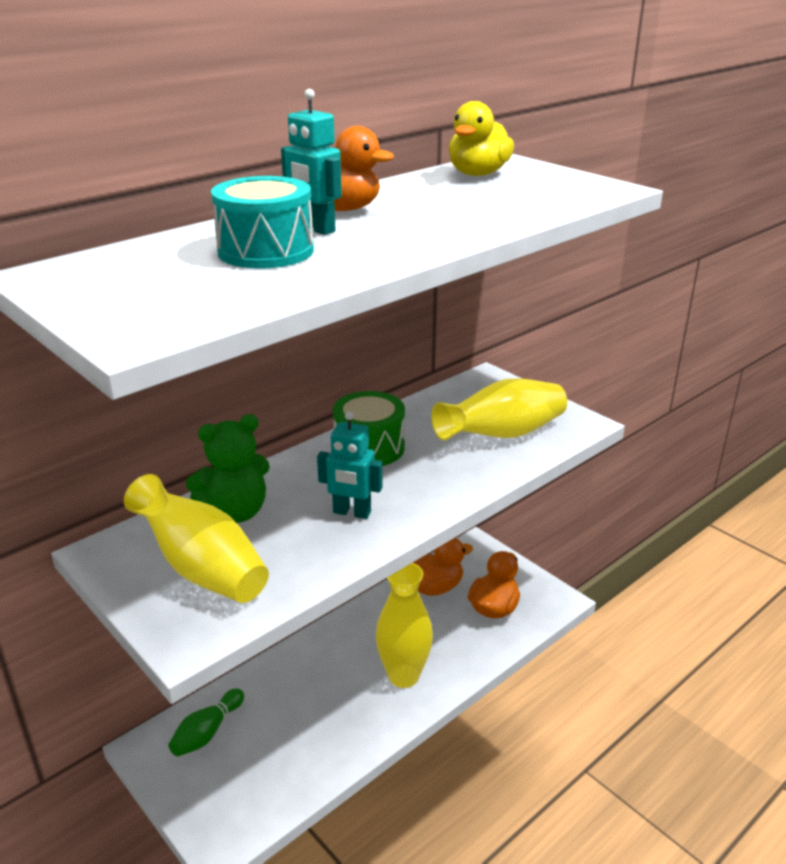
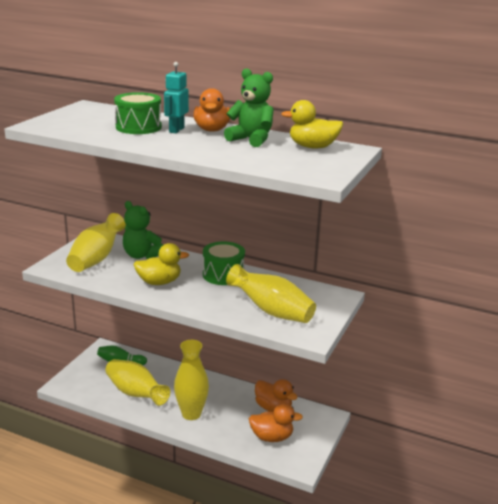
camera: 65 degrees right, 5 degrees down
(266, 251) = (138, 127): turquoise drum -> green drum
(313, 732) = (135, 393): none -> yellow vase
(351, 512) = (159, 282): turquoise robot -> yellow duck
(416, 196) = (251, 140): none -> green teddy bear

